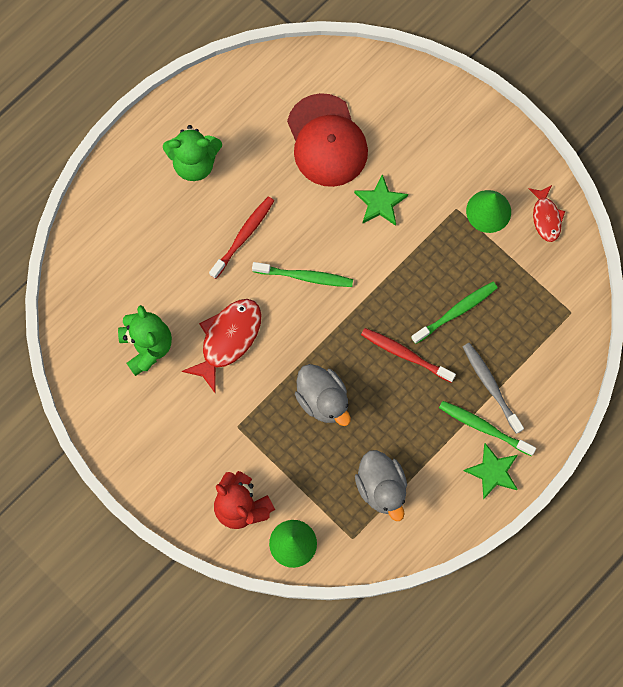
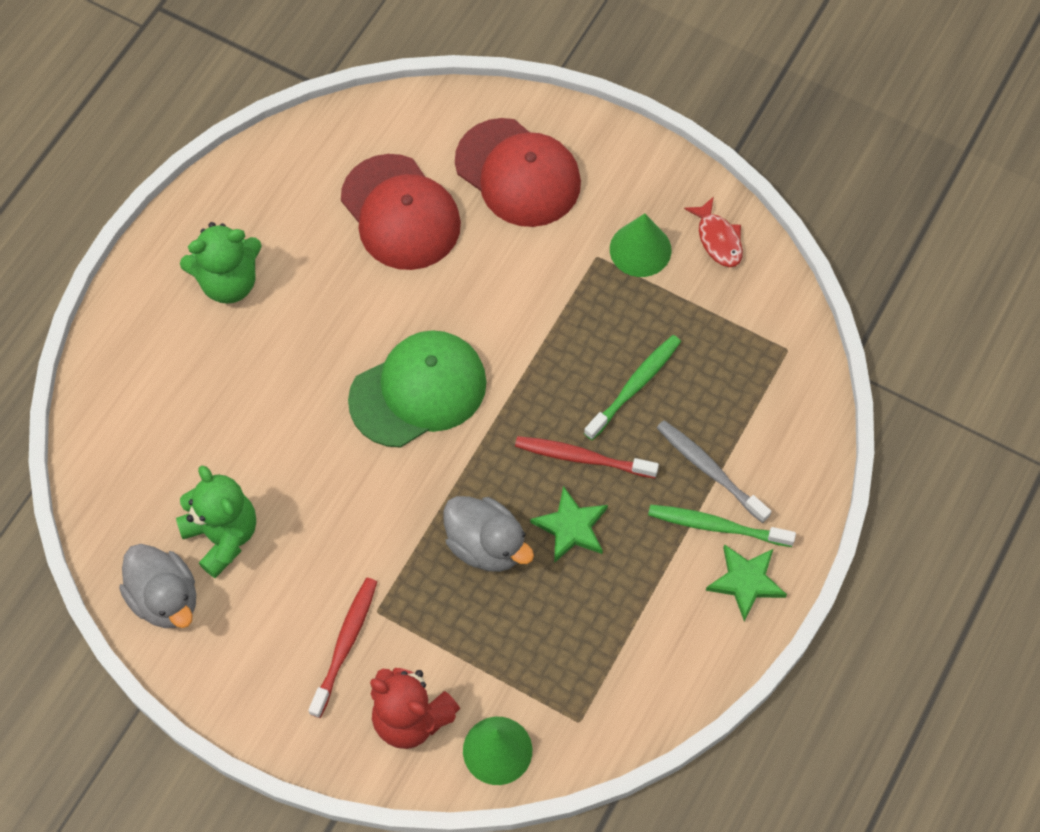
camera: 15 degrees left, 10 degrees down
(228, 339) = (333, 498): red fish -> none
(243, 236) = (320, 359): red toothbrush -> red toothbrush (345, 644)
(305, 276) = (418, 391): green toothbrush -> green cap
(380, 202) = (493, 273): green star -> green star (571, 527)
(381, 487) = (600, 641): grey duck -> grey duck (165, 598)
(417, 131) = (518, 173): none -> red cap

